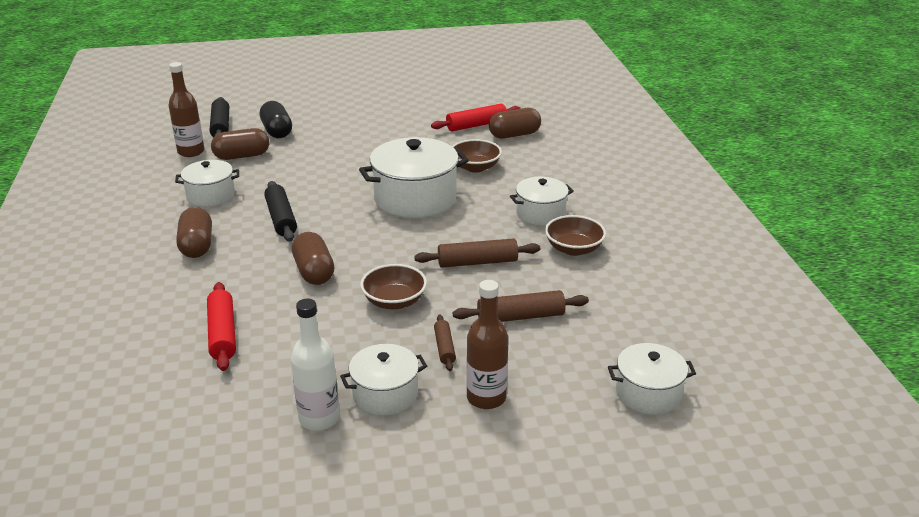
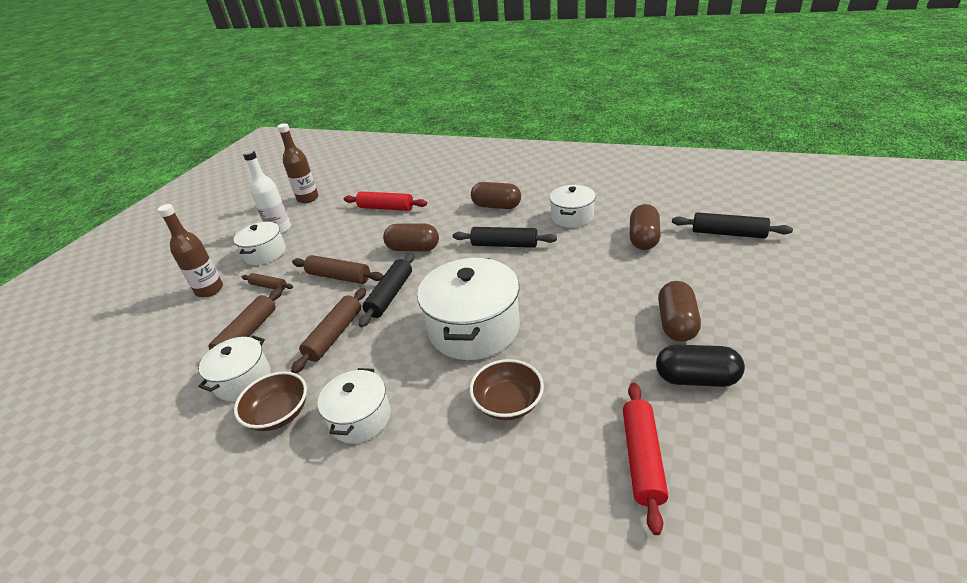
camera: 125 degrees right, 5 degrees up
(191, 152) = (669, 213): brown bottle -> brown bottle (308, 198)
(277, 131) = (699, 266): black capsule -> black capsule (696, 378)
(394, 301) = (339, 277): brown bowl -> brown rolling pin
(402, 255) = (390, 295): none -> black rolling pin
(514, 135) = (582, 495): brown capsule -> brown capsule (676, 323)
(648, 393) = (105, 366): white pot -> white pot (243, 380)

